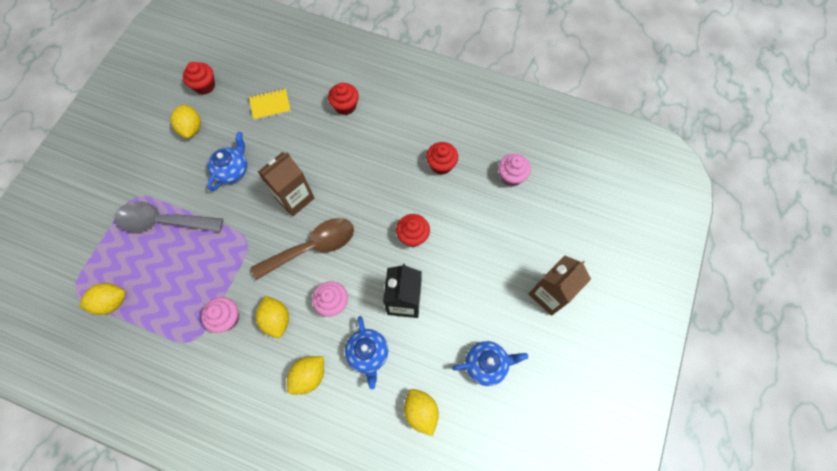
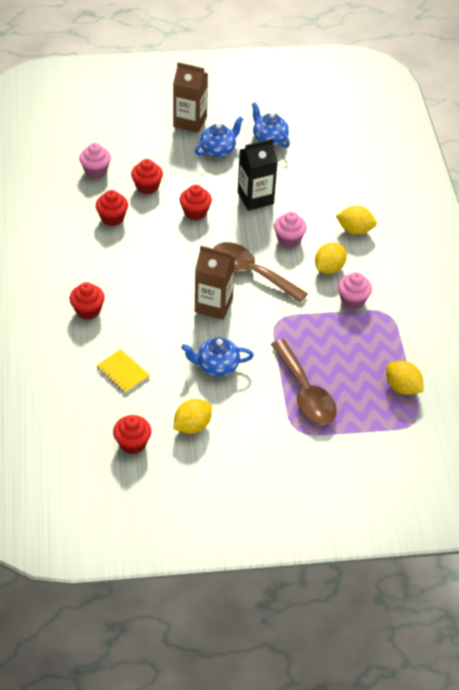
camera: 120 degrees left, 20 degrees down
(163, 221) = (305, 392): grey spoon -> brown spoon
(368, 353) = (312, 203): blue teapot -> blue teapot (218, 150)
(421, 411) = (329, 161): yellow lemon -> none
(468, 210) = (147, 187): none -> red cupcake

